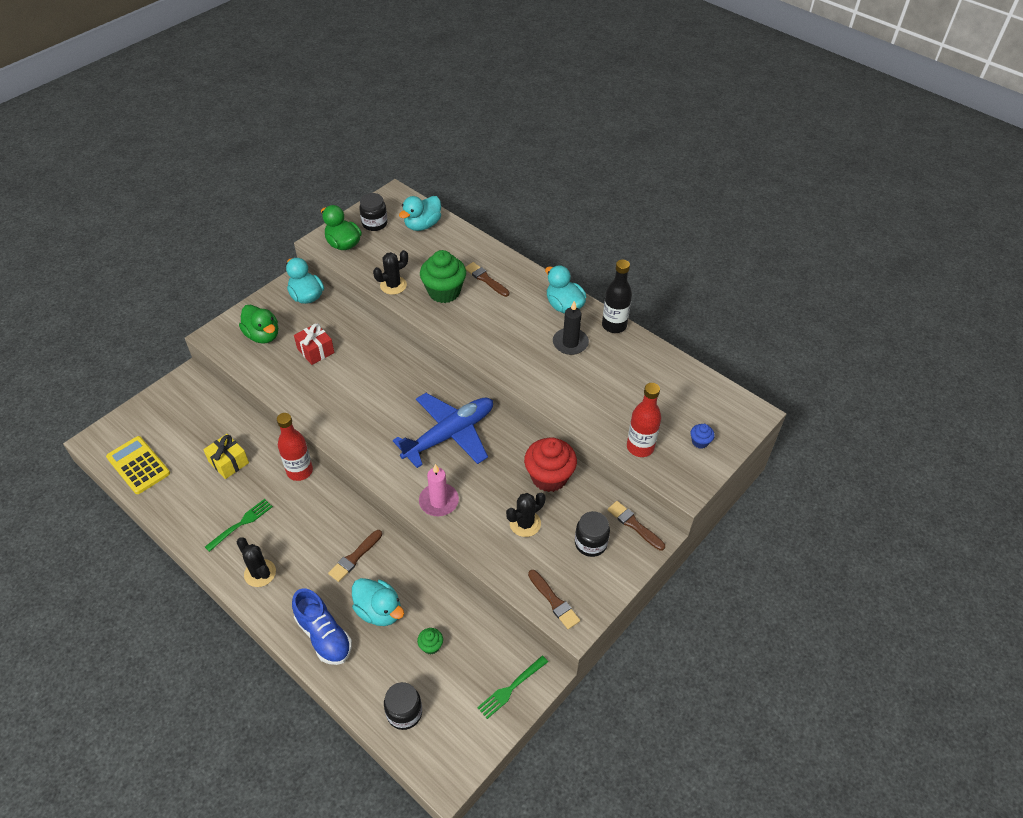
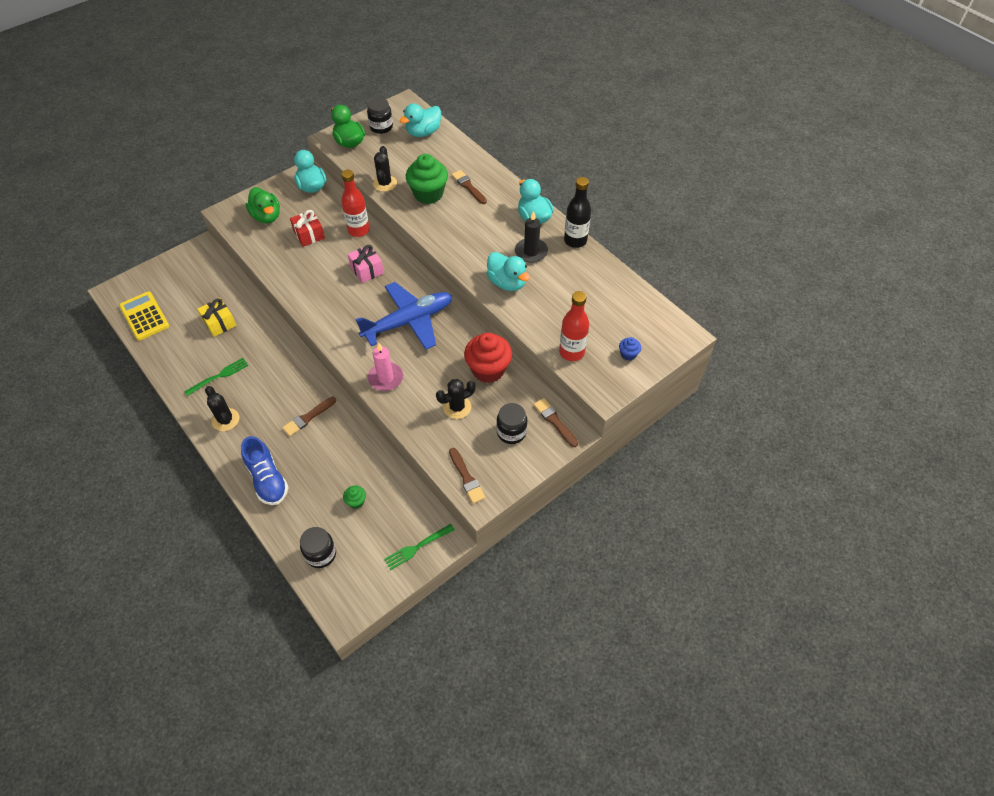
camera: 10 degrees right, 5 degrees up
(300, 471) = (277, 338): red bottle -> red bottle (358, 230)
(379, 611) = (319, 465): turquoise duck -> turquoise duck (507, 283)
(390, 383) = (367, 270): none -> pink gift
(393, 285) = (384, 183): black cactus -> black cactus turned 60 degrees counterclockwise

